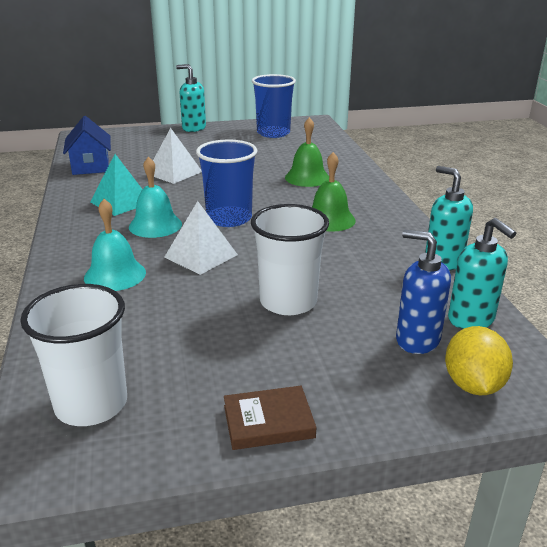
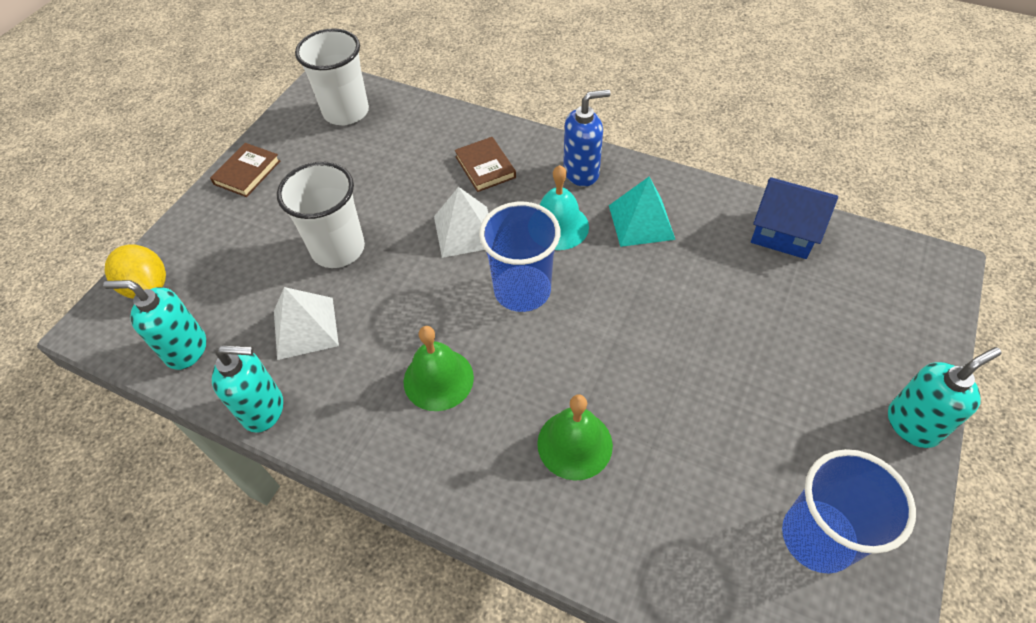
camera: 130 degrees right, 25 degrees up
(115, 275) = (485, 167): turquoise bell -> brown book
(174, 172) = (703, 304): white pyramid -> white pyramid (305, 328)
(417, 340) = (212, 293): blue soap dispenser -> blue soap dispenser (581, 172)

